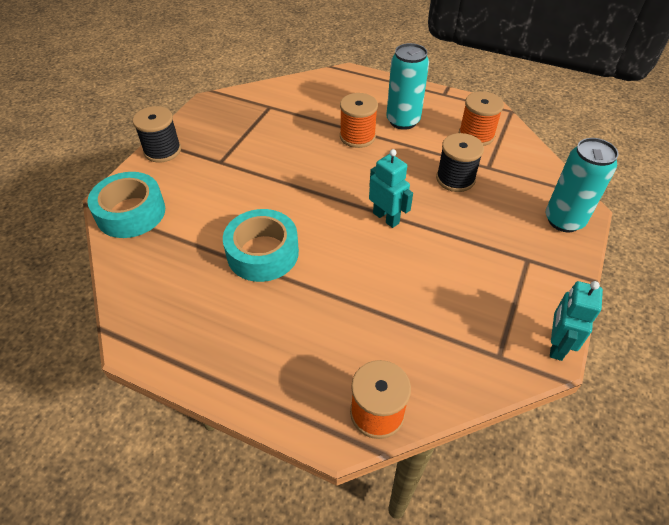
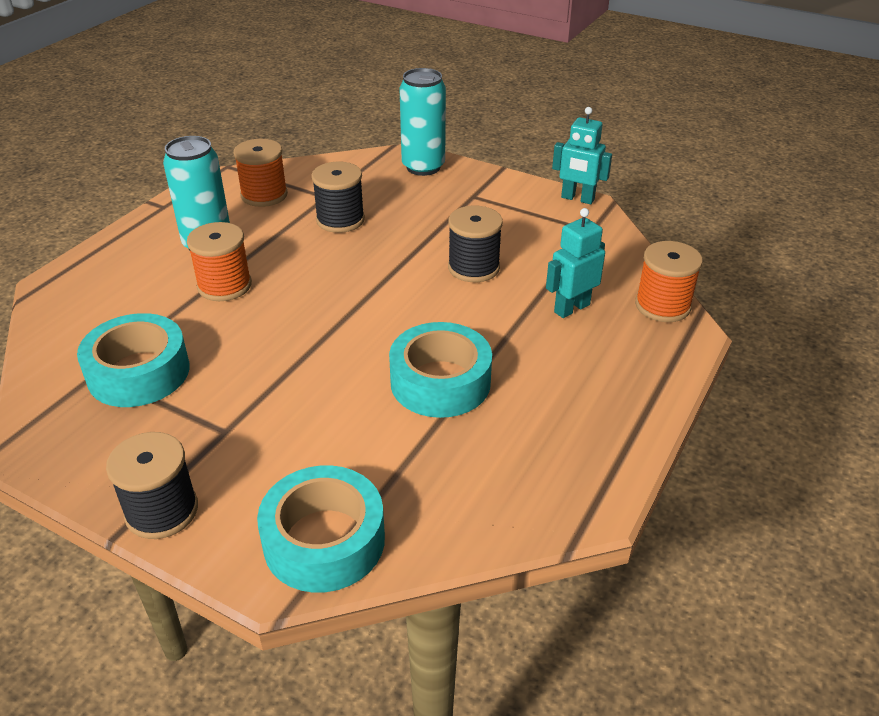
camera: 85 degrees left, 10 degrees down
(269, 120) = (139, 372): none -> turquoise tape
(386, 218) = (395, 276): turquoise robot -> turquoise robot (571, 308)
(408, 265) = (473, 267): none -> black spool

